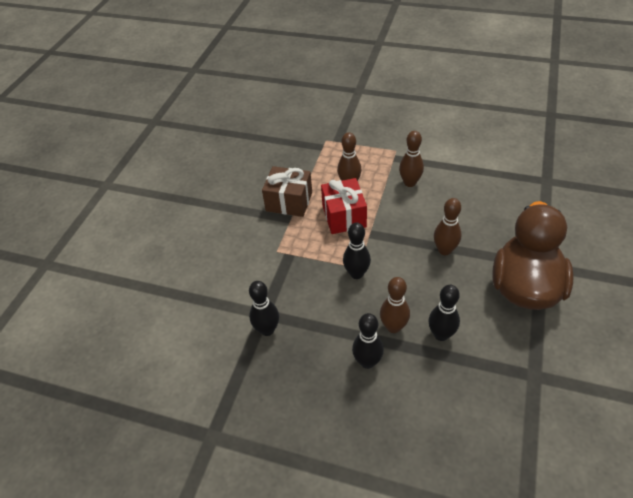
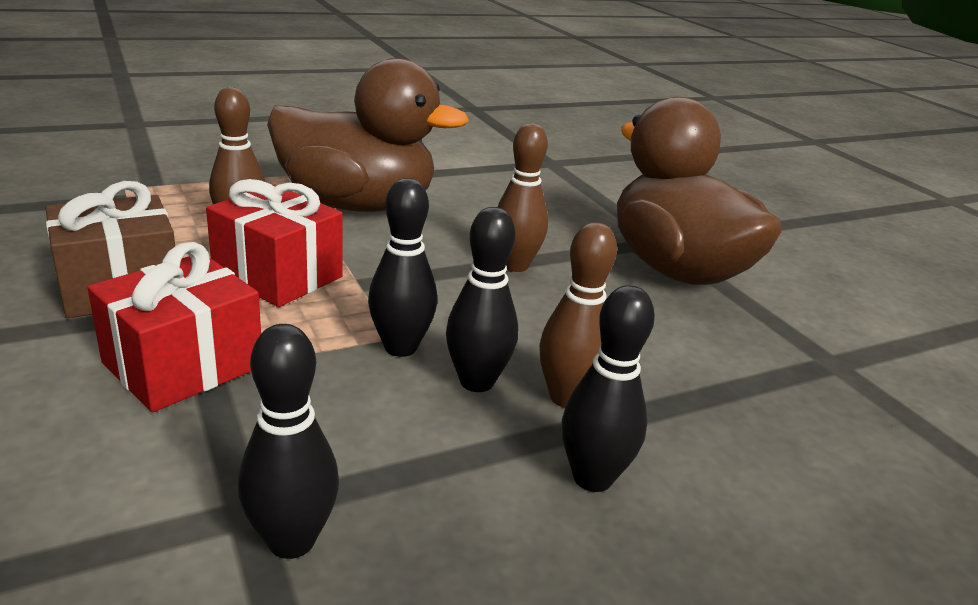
camera: 50 degrees left, 20 degrees down
(284, 248) = (183, 365): none -> red gift
(410, 183) = (357, 205): brown bowling pin -> brown duck
(441, 334) = (653, 372): black bowling pin -> black bowling pin (476, 382)

